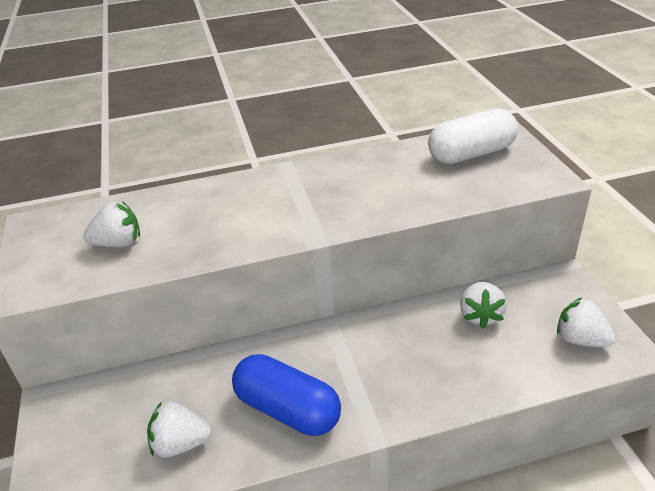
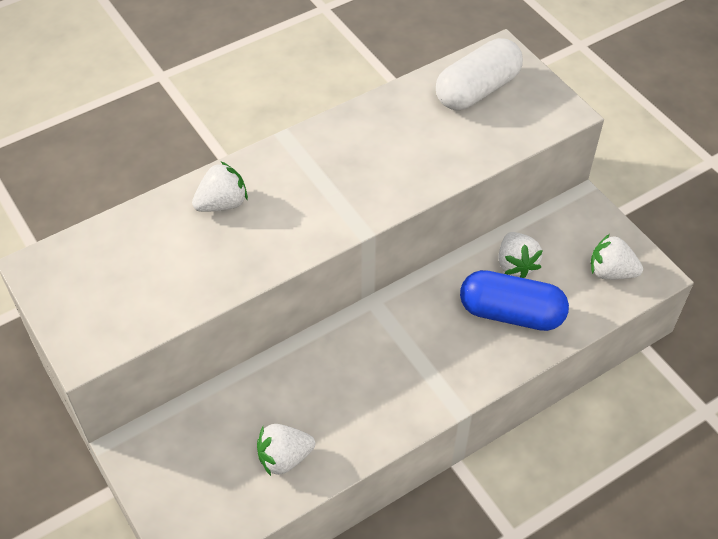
camera: 20 degrees left, 15 degrees up
(118, 243) = (154, 274): white strawberry -> white strawberry (222, 203)
(288, 409) = (370, 401): blue capsule -> blue capsule (511, 313)

